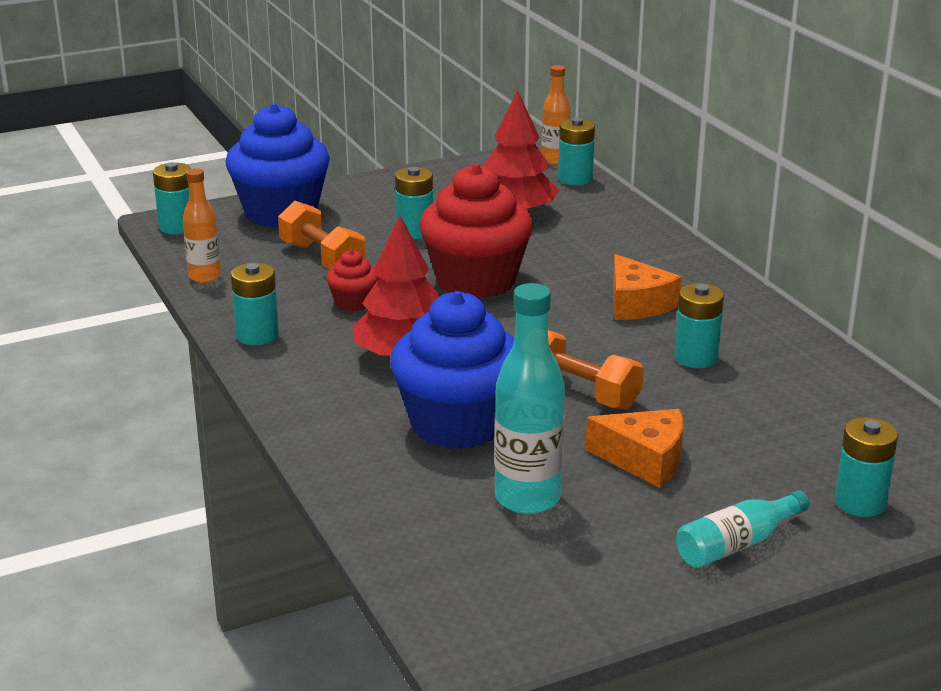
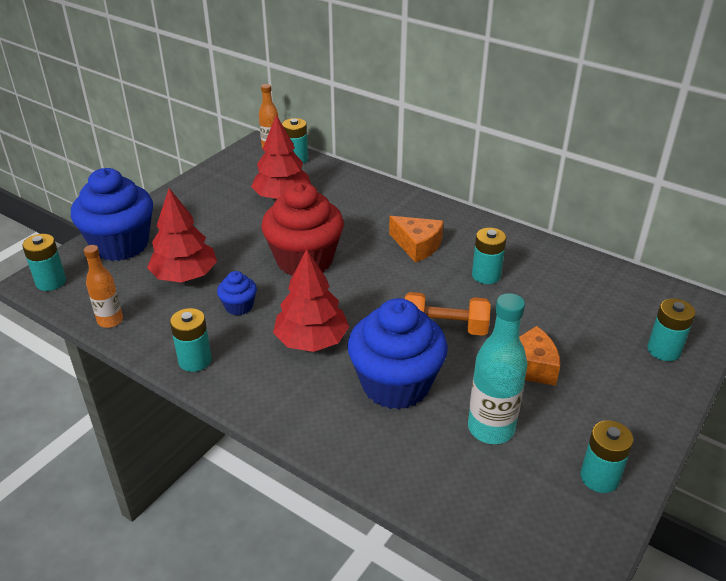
camera: 30 degrees left, 10 degrees up
(322, 259) = (185, 276): orange dumbbell -> red tree
(353, 302) = (239, 306): red cupcake -> blue cupcake
(415, 232) = (229, 232): turquoise battery -> turquoise battery (599, 477)
(737, 544) = (633, 411): turquoise bottle -> none

